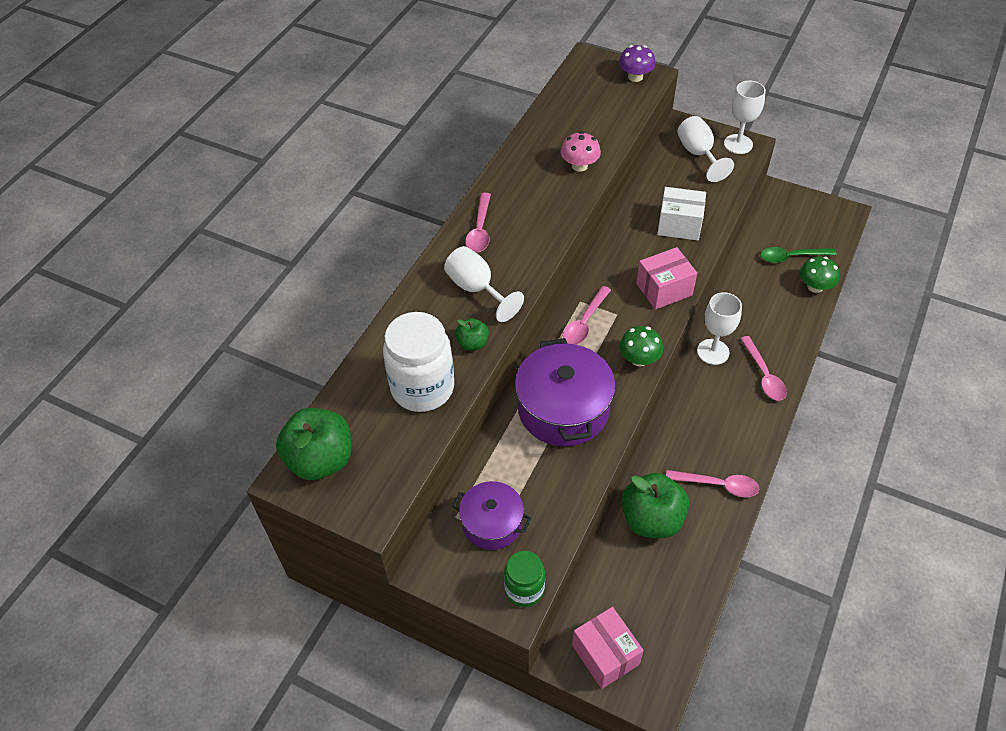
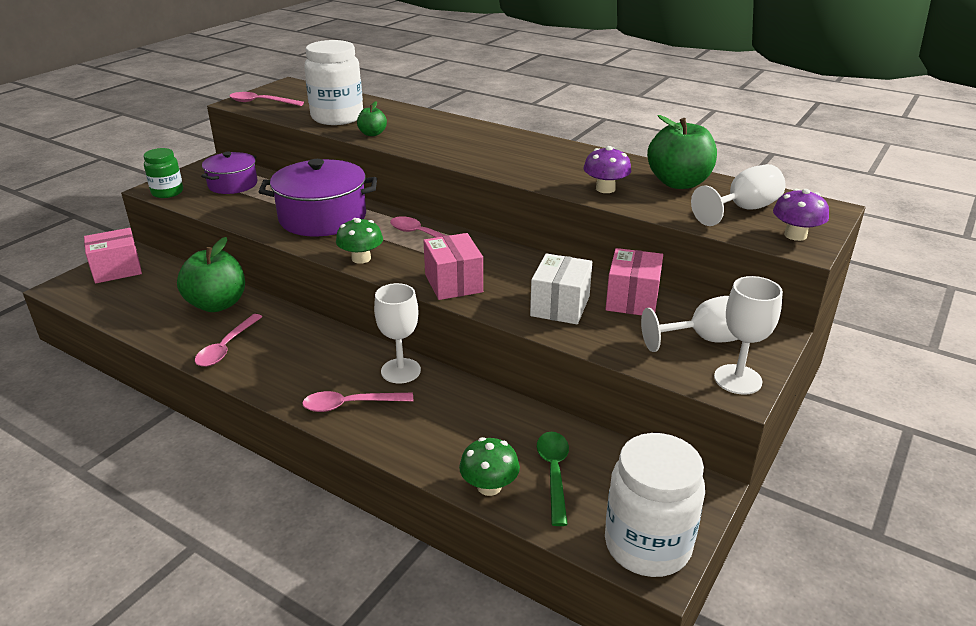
camera: 95 degrees right, 20 degrees down
(320, 460) = (295, 91): green apple -> green apple (678, 183)
(477, 289) = (435, 137): white goblet -> white goblet (743, 209)
(480, 230) = (511, 141): pink spoon -> pink spoon (261, 102)
(579, 166) = (605, 189): pink mushroom -> purple mushroom
(658, 187) = (632, 299): none -> pink box
(831, 217) = (647, 545): none -> white jar

